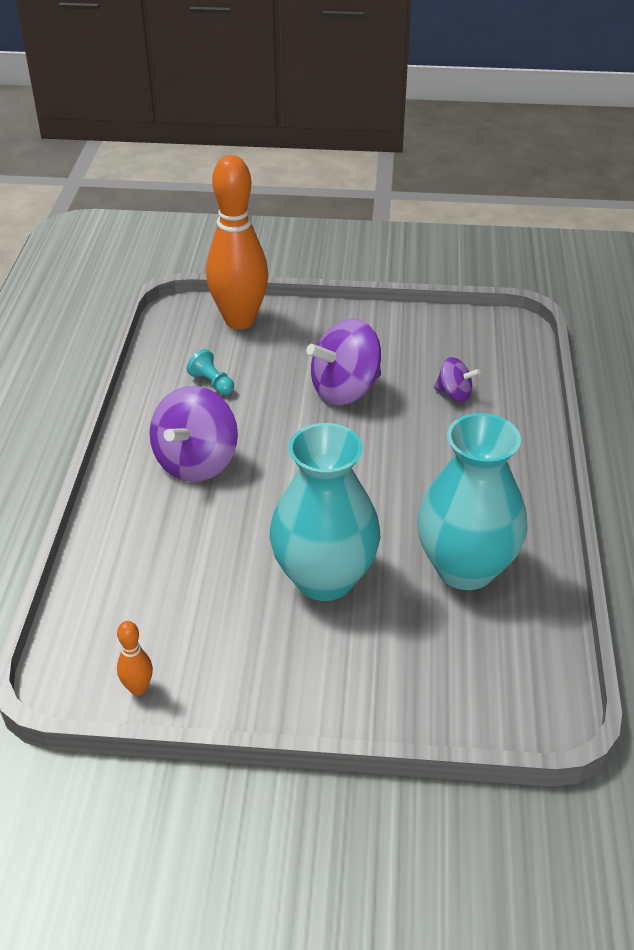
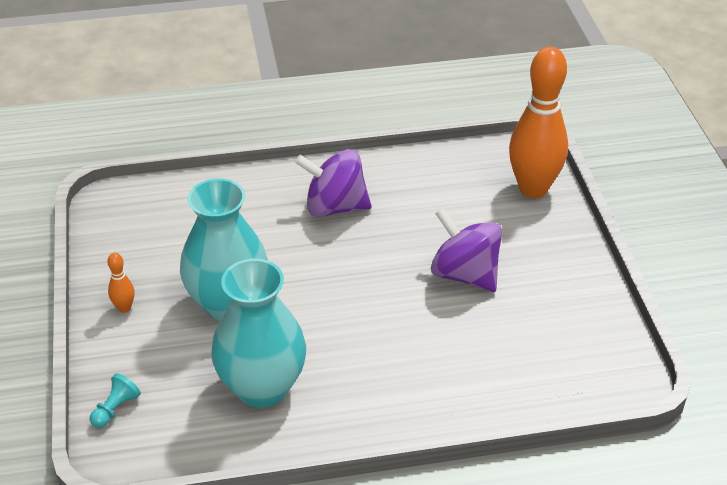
camera: 75 degrees right, 0 degrees up
(138, 688) = (105, 233): orange bowling pin -> orange bowling pin (124, 308)
(212, 383) = (436, 193): turquoise pawn -> turquoise pawn (115, 409)
(454, 394) = (493, 350): purple spinning top -> none

